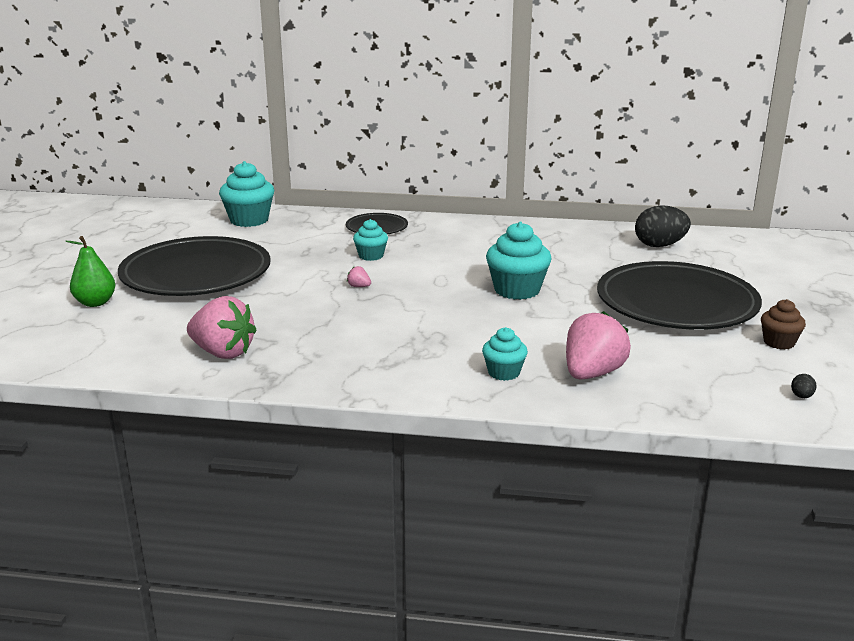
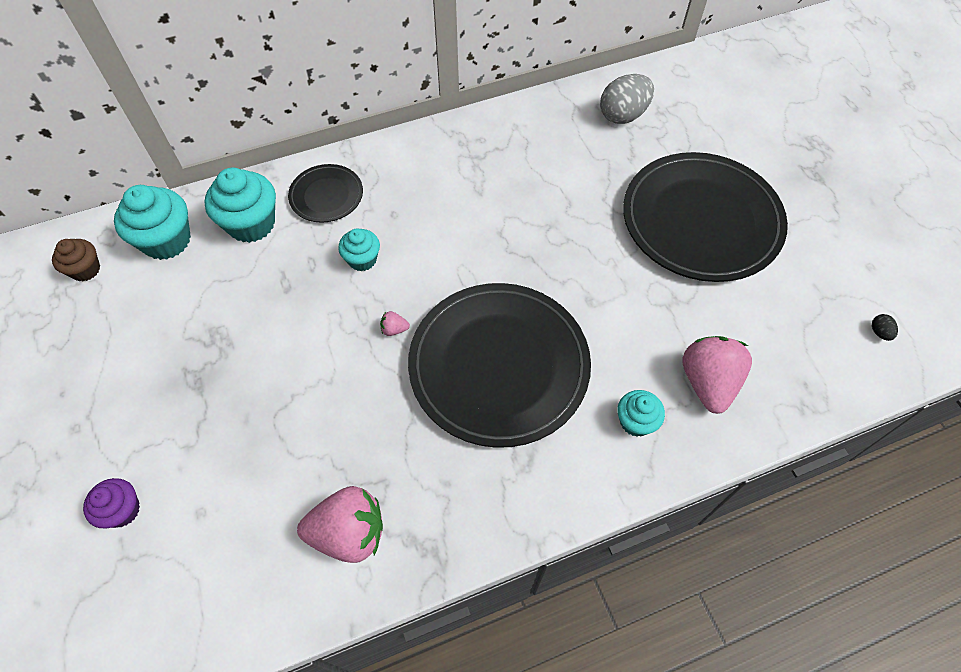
camera: 30 degrees left, 35 degrees up
(95, 303) = (122, 510): green pear -> purple cupcake
(196, 274) = (195, 389): black plate -> black plate (499, 366)
(517, 290) = (550, 262): turquoise cupcake -> turquoise cupcake (251, 224)
(659, 245) = (623, 115): black egg -> grey egg
(779, 342) = (816, 250): brown cupcake -> brown cupcake (85, 269)

